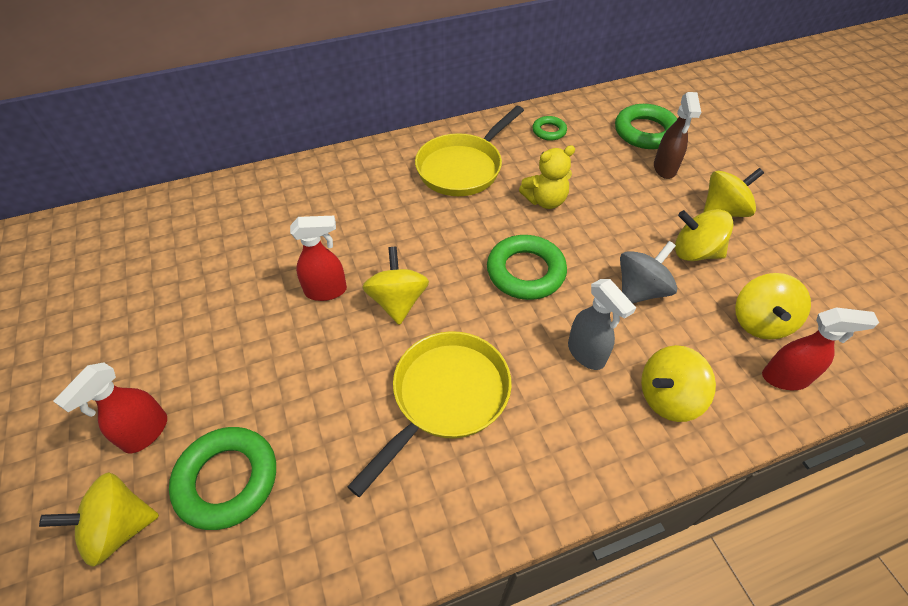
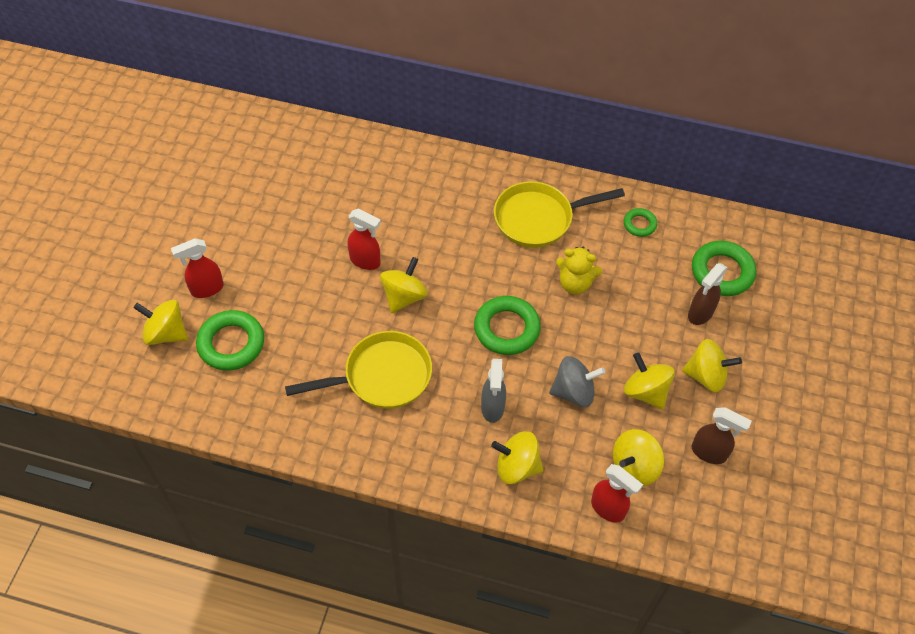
camera: 35 degrees right, 5 degrees up
(797, 270) = (709, 453): none -> brown spray bottle

